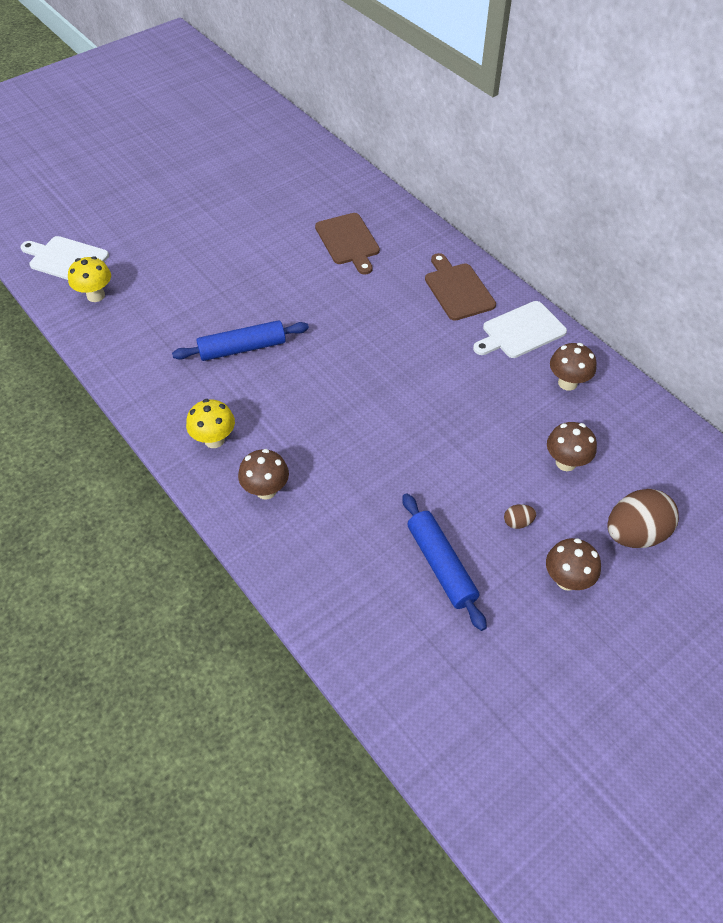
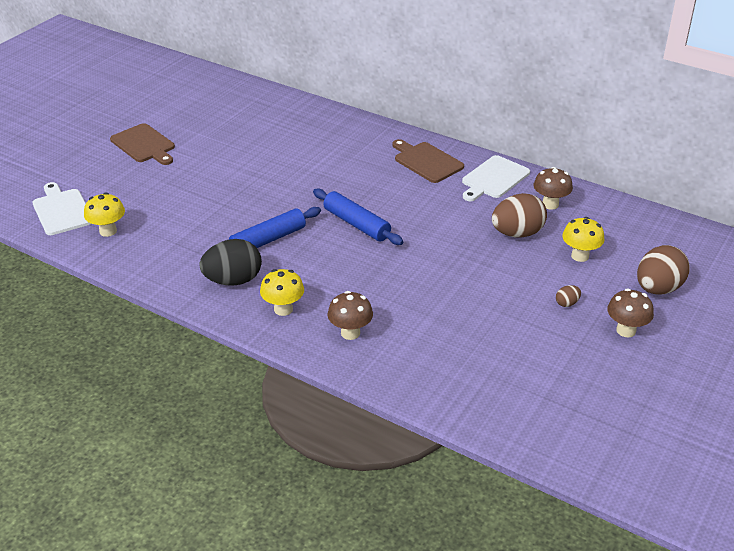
camera: 20 degrees left, 15 degrees down
(66, 259) = (62, 210): white cutting board -> white cutting board turned 60 degrees clockwise
(183, 389) = (233, 280): none -> black egg
(348, 241) = (314, 147): brown cutting board -> brown cutting board (144, 145)
(441, 565) = (525, 346): blue rolling pin -> blue rolling pin (356, 224)
(509, 412) = (517, 233): none -> brown egg
(566, 462) = (580, 256): brown mushroom -> yellow mushroom

